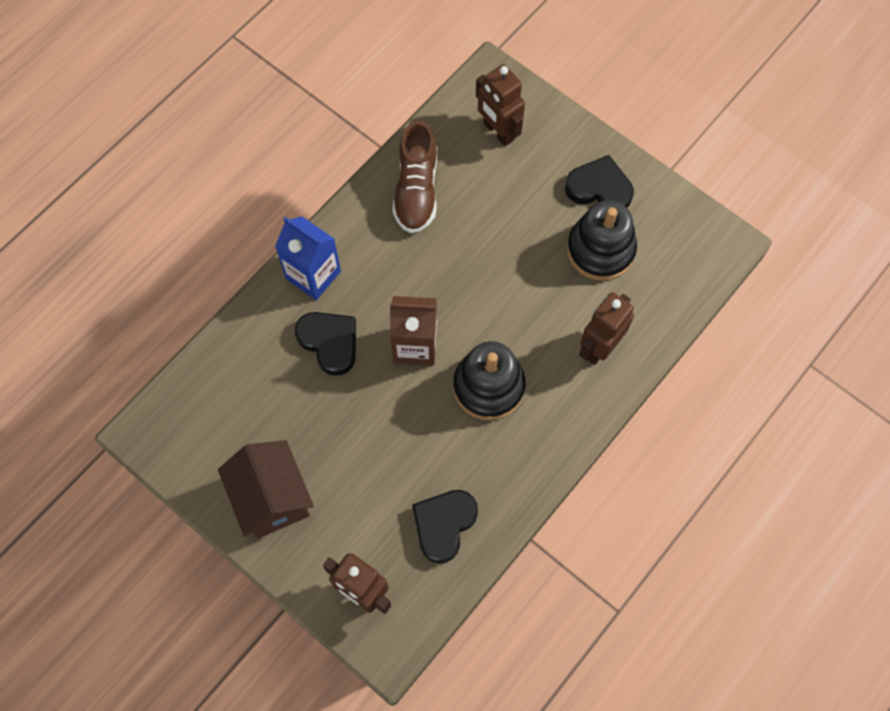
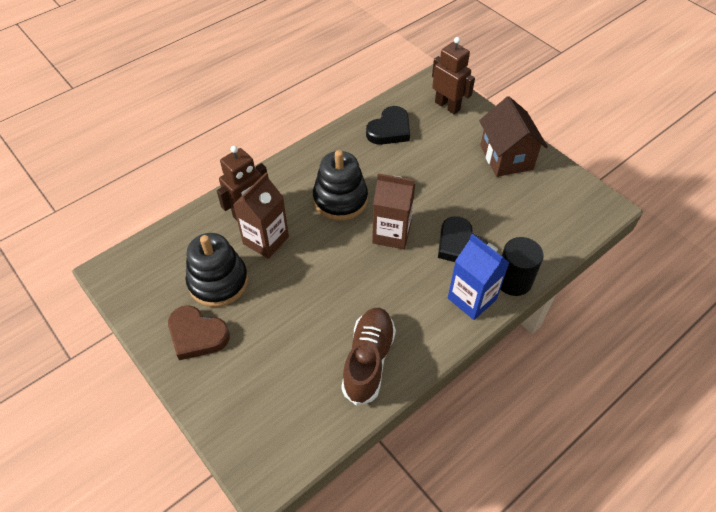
camera: 170 degrees left, 15 degrees down
(266, 305) = (513, 280): none -> black cylinder
(498, 132) = (274, 408): brown robot -> none
(564, 311) = (266, 240): none -> brown carton
(599, 188) = (197, 335): black heart -> brown heart

